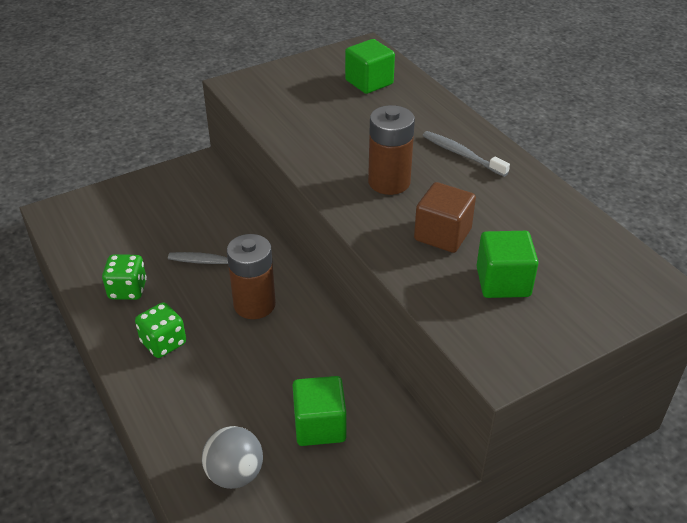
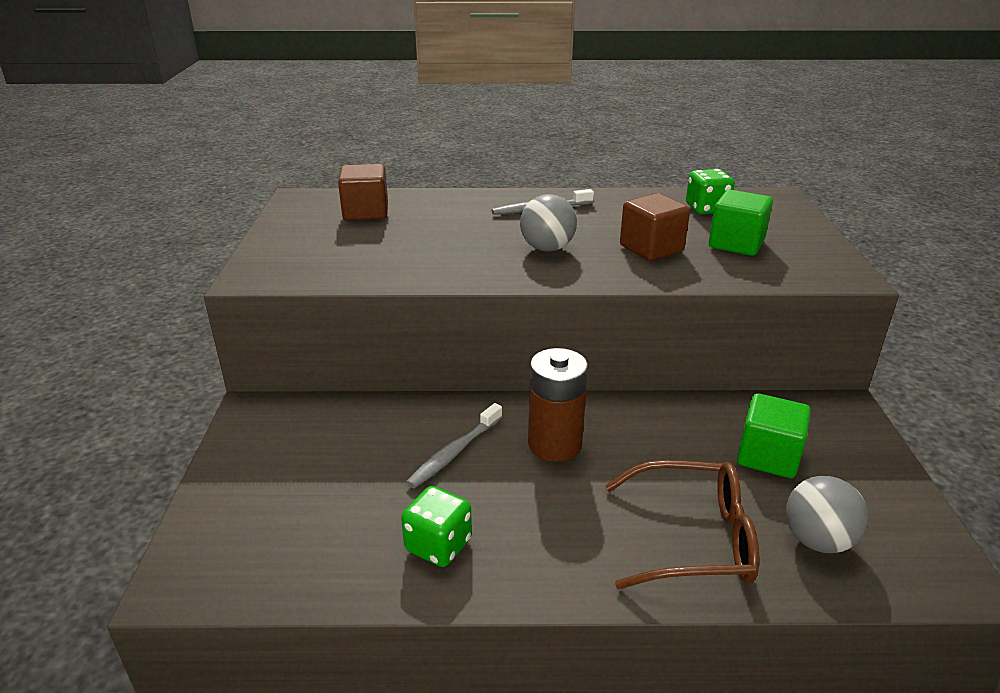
camera: 60 degrees left, 10 degrees down
(163, 343) = (568, 539): green dice -> green dice (706, 209)
(198, 403) = (692, 538): none -> brown glasses
(369, 82) = (366, 212): green cube -> brown cube
(389, 182) = (547, 248): brown battery -> grey ball

